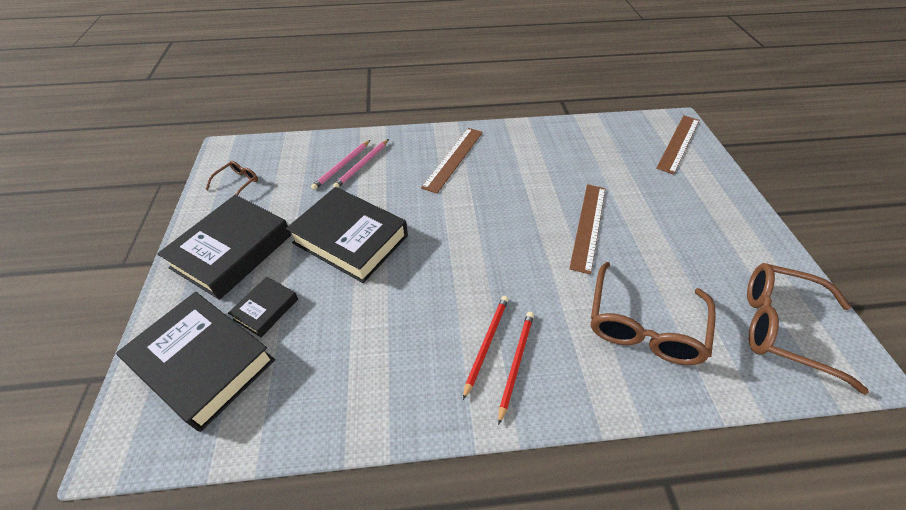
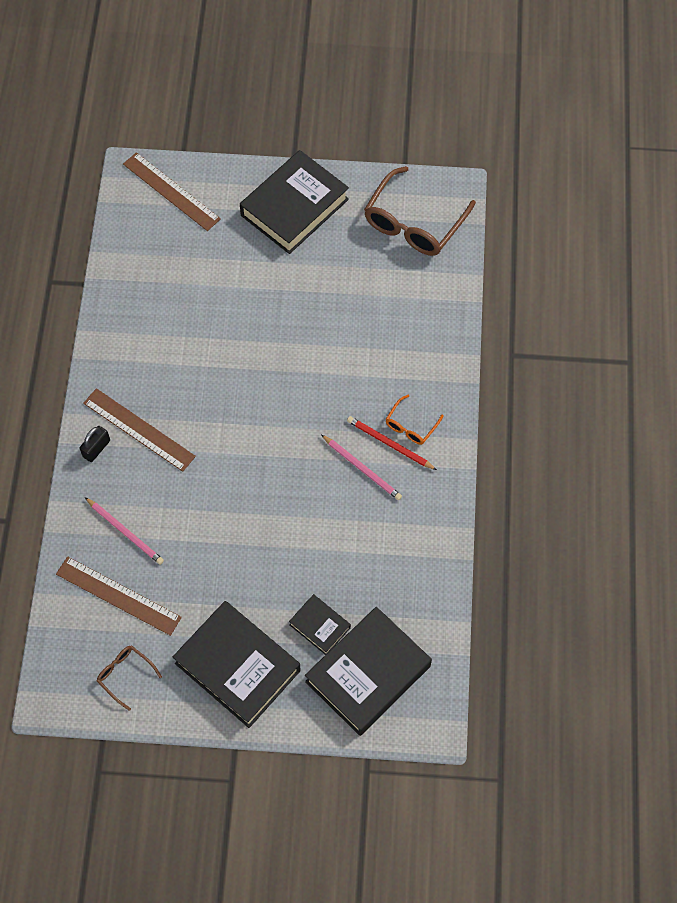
camera: 80 degrees left, 15 degrees up
(342, 166) = (121, 555): pink pencil -> pink pencil (362, 469)
(350, 239) = (245, 548): black book -> black book (294, 207)
(431, 140) = (96, 448): none -> black padlock
(516, 363) = (411, 425): red pencil -> orange glasses
(588, 226) = (276, 324): brown ruler -> brown ruler (118, 595)
(643, 325) = (393, 320): brown glasses -> none

